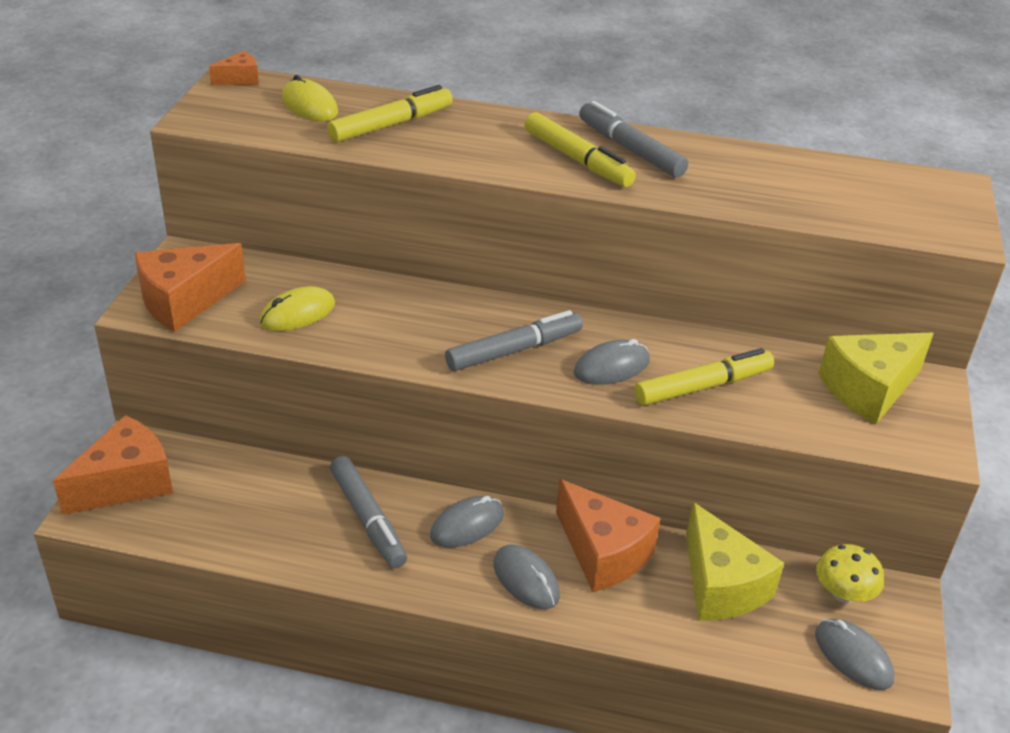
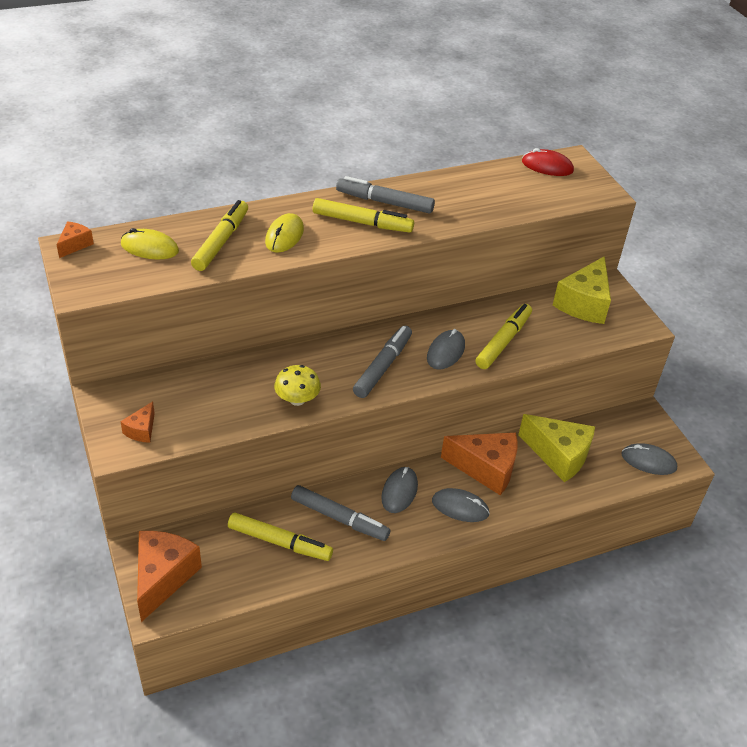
camera: 35 degrees left, 5 degrees up
(184, 301) = (141, 430): orange cheese -> orange cheese, size x0.49
(277, 509) = (279, 542): none -> yellow marker
(298, 313) = (227, 403): yellow mouse -> yellow mouse (284, 236)
(843, 593) = (618, 428): yellow mushroom -> yellow mushroom (297, 399)
(905, 182) = (547, 166): none -> red mouse

